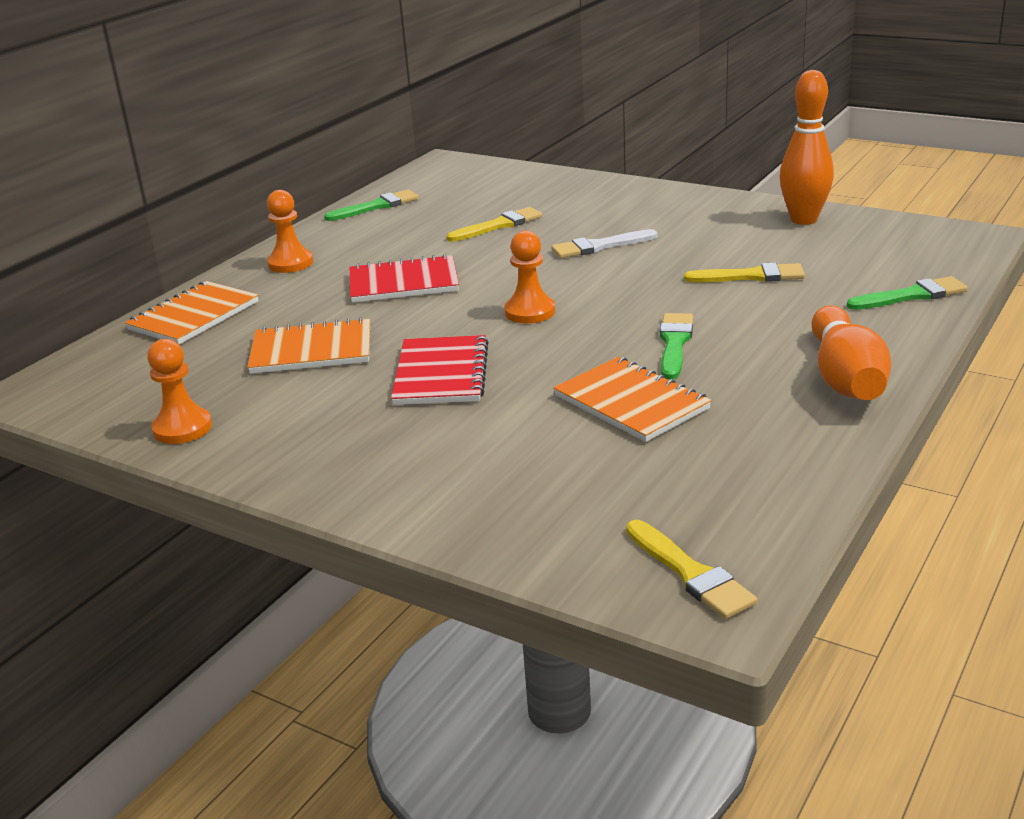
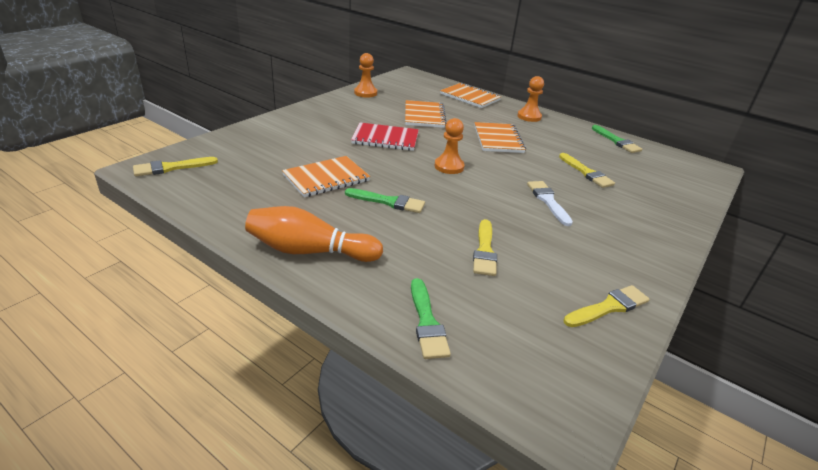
camera: 90 degrees right, 5 degrees up
(403, 283) = (498, 139): red notebook -> orange notebook
(803, 220) = (609, 307): orange bowling pin -> yellow brush

